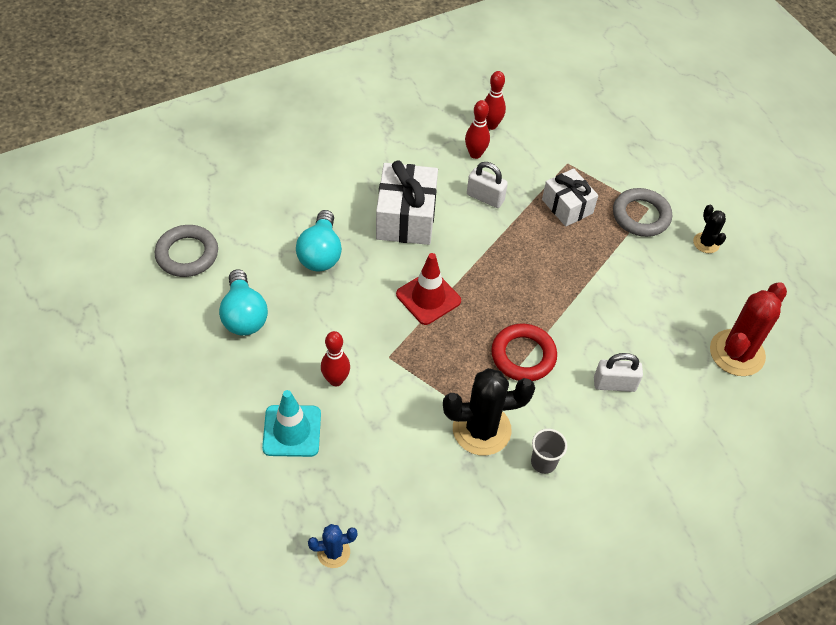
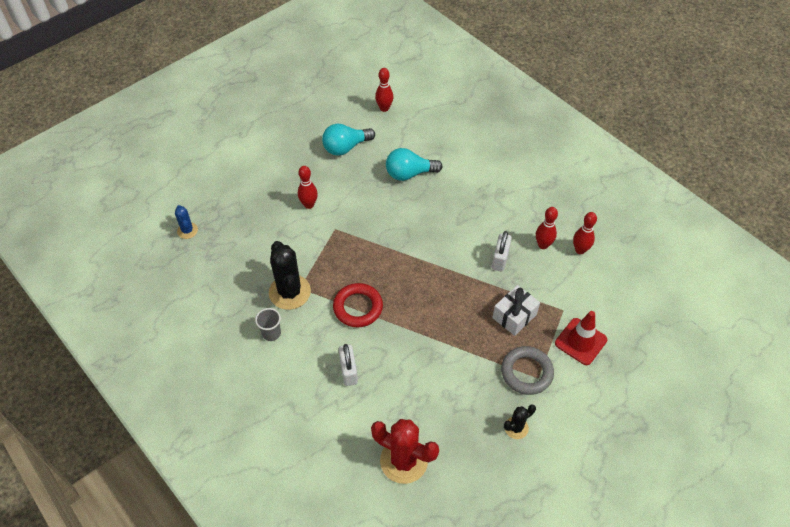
camera: 80 degrees right, 0 degrees up
(187, 254) = (384, 108): grey ring -> red bowling pin
(292, 431) = (266, 191): turquoise traffic cone -> none
(406, 218) = (460, 214): white gift -> none
(428, 297) = (391, 241): red traffic cone -> red traffic cone (580, 341)

